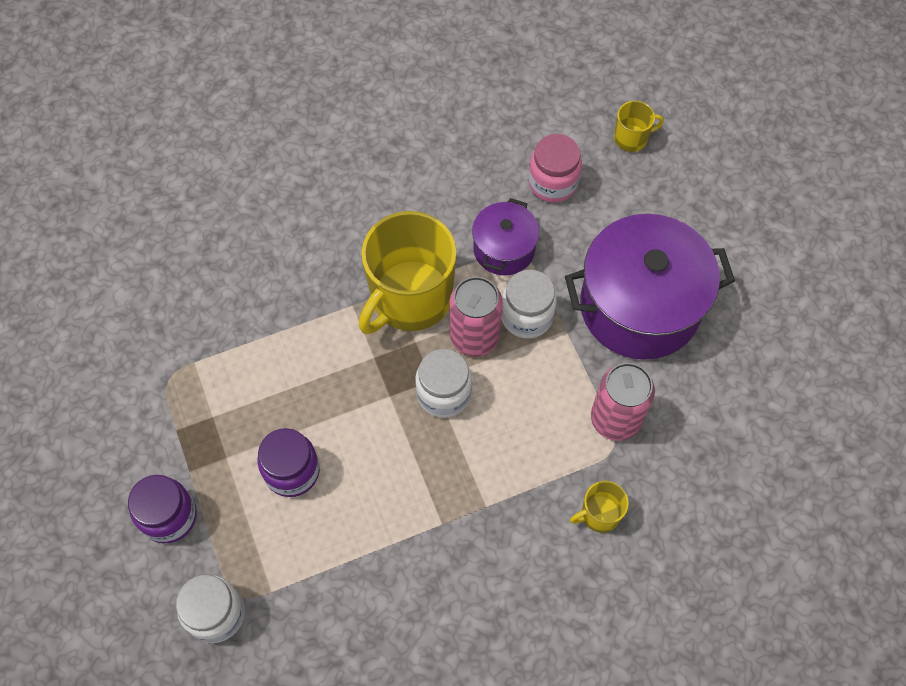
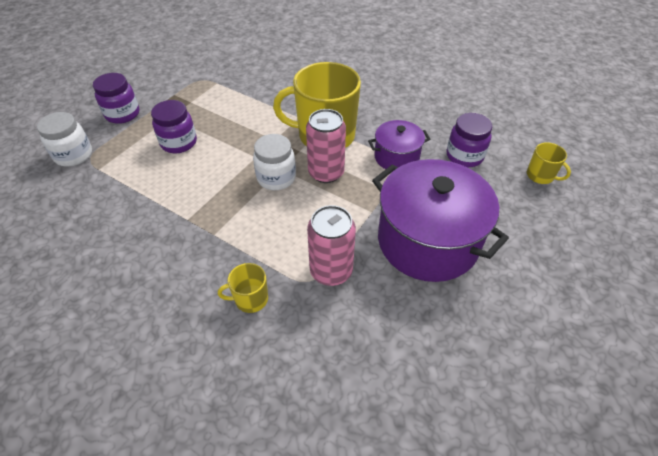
camera: 55 degrees right, 15 degrees down
(526, 316) = (362, 189): white jar -> none
(552, 183) = (464, 156): pink jar -> purple jar
(599, 514) = (250, 299): yellow mug -> yellow mug turned 45 degrees counterclockwise

